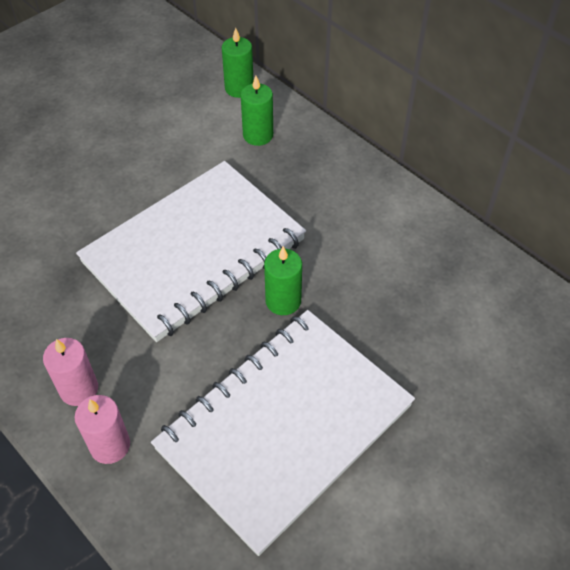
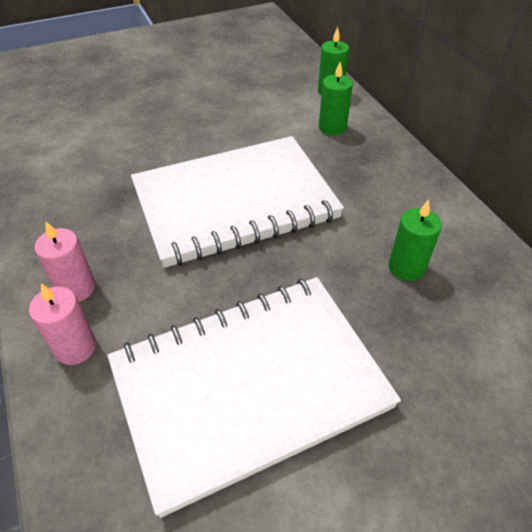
camera: 20 degrees right, 5 degrees down
(283, 301) = (298, 265): green candle -> green candle (406, 267)

